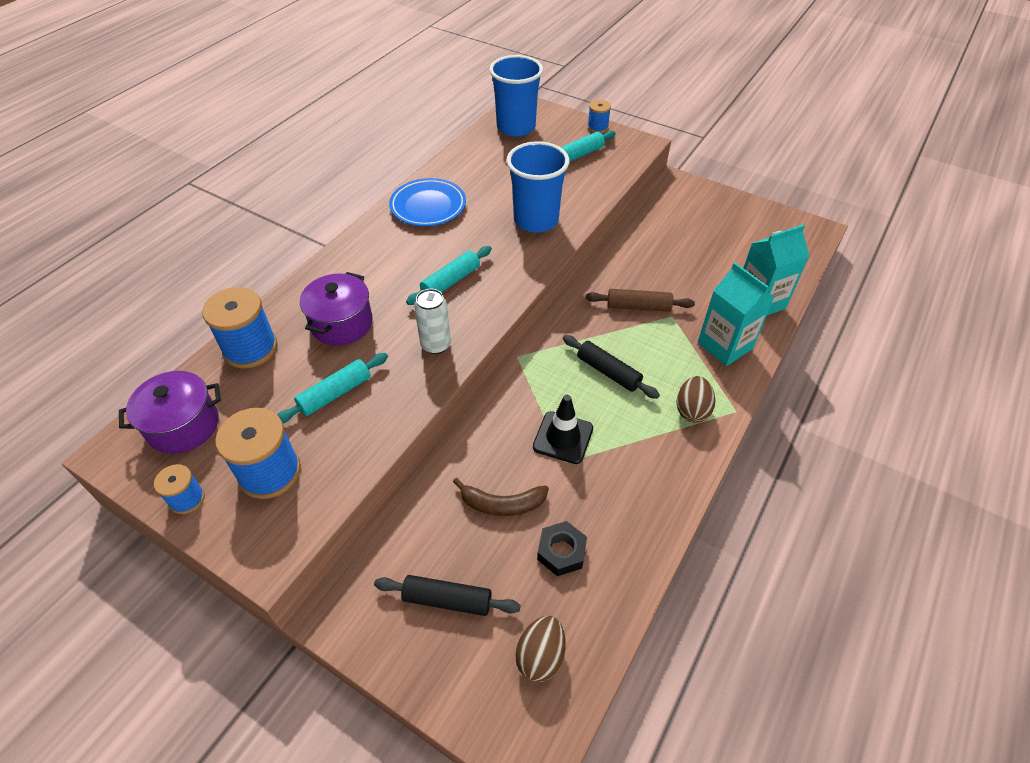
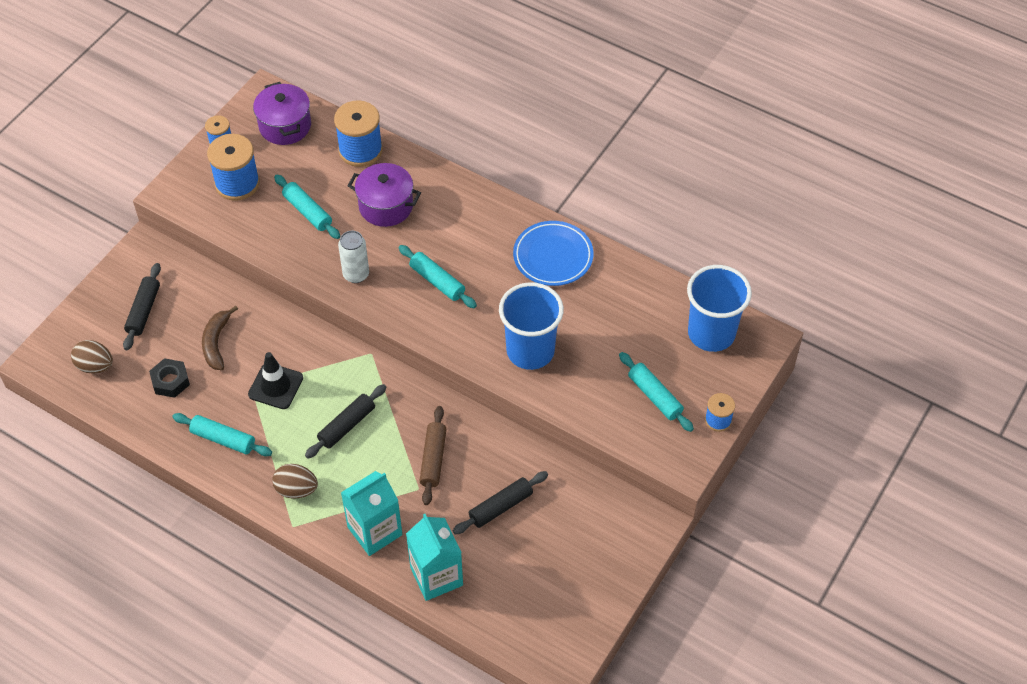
camera: 90 degrees right, 5 degrees up
(639, 484) = (223, 439): none -> turquoise rolling pin
(680, 263) = (501, 507): none -> black rolling pin

